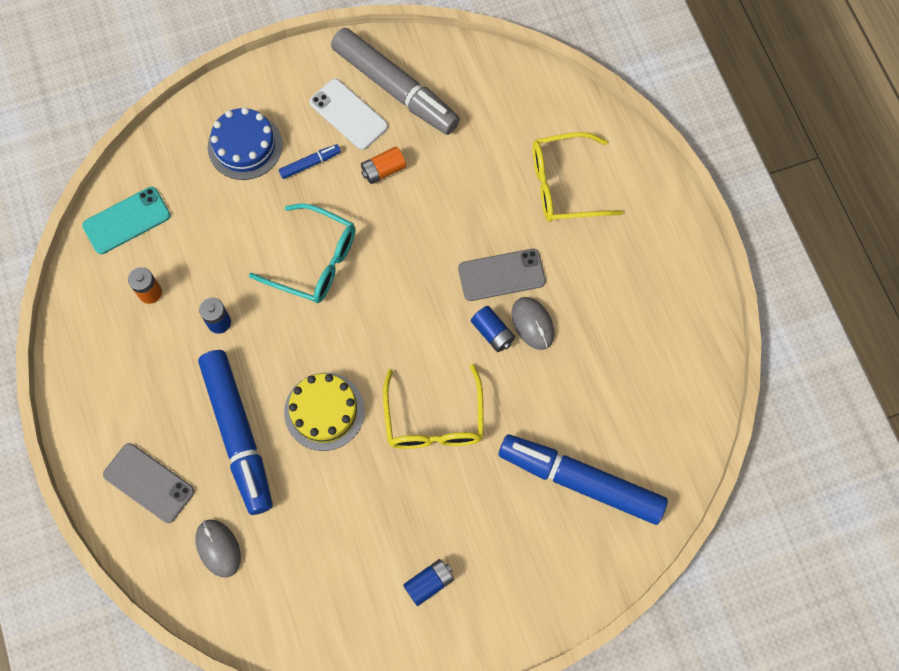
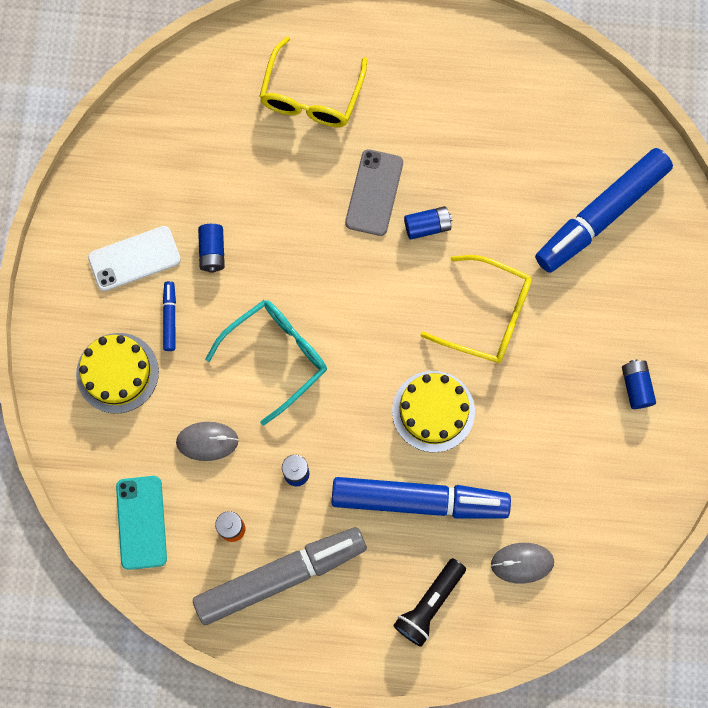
camera: 65 degrees left, 5 degrees up
(149, 483) = (429, 604): grey phone -> black flashlight
(245, 146) = (117, 373): blue cake -> yellow cake
(383, 170) = (212, 251): orange battery -> blue battery
(395, 88) = (129, 202): grey marker -> grey marker (280, 576)
(532, 324) = (435, 187): grey mouse -> grey mouse (207, 441)

